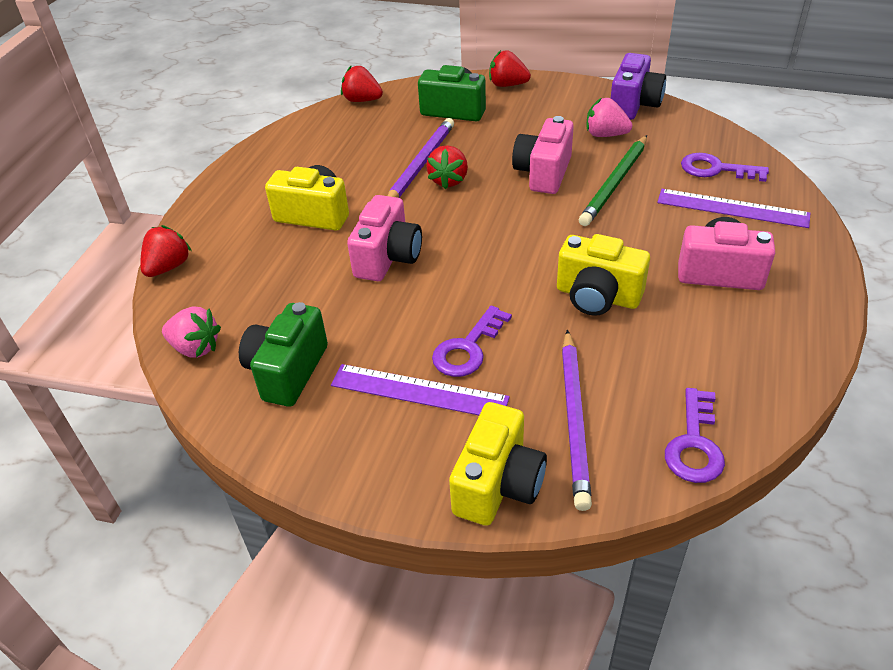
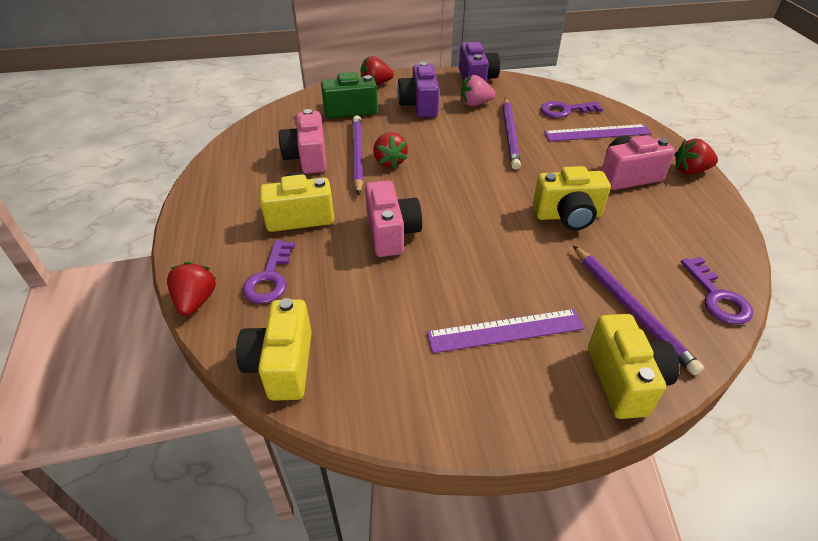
camera: 30 degrees left, 0 degrees up
(196, 348) = (282, 365): pink strawberry -> yellow camera
(287, 371) = (385, 354): green camera -> none
(362, 100) = (267, 118): red strawberry -> red strawberry (690, 171)
(468, 348) = (512, 283): purple key -> purple key (270, 278)
(536, 122) = (419, 105): none -> purple camera
(543, 173) = (455, 140): pink camera -> pink camera (307, 158)
(615, 183) = (510, 135): green pencil -> purple pencil

